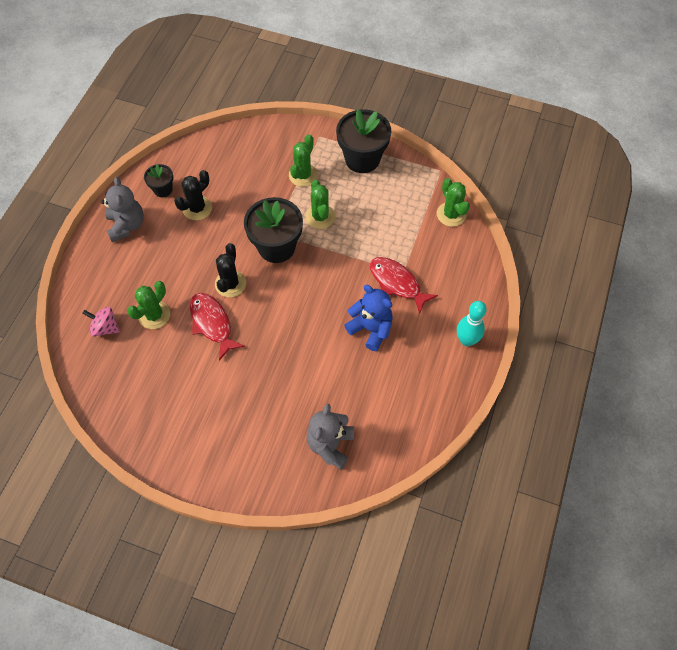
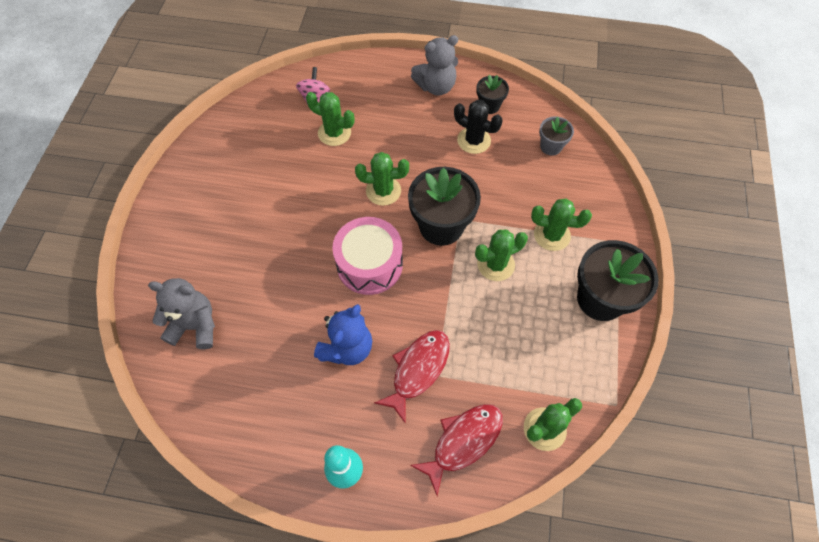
camera: 80 degrees right, 0 degrees up
(212, 323) = (331, 184): red fish -> red fish (463, 442)
(220, 156) = (551, 146): none -> grey flower pot
(230, 284) = (383, 191): black cactus -> green cactus
(300, 304) = (369, 264): none -> pink drum

